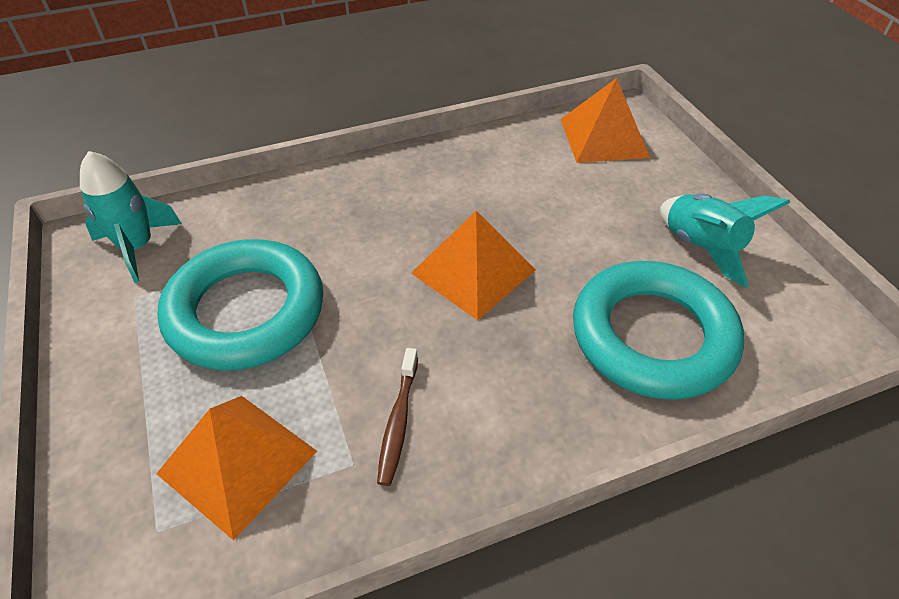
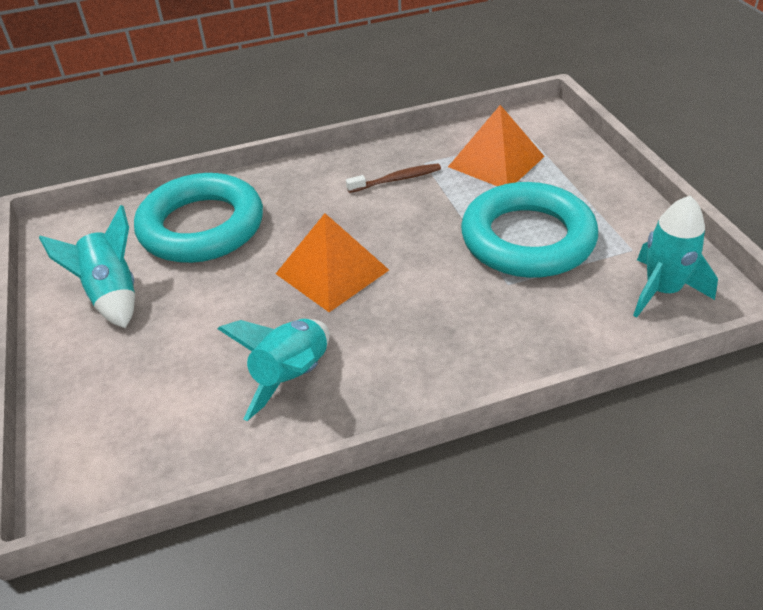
camera: 175 degrees left, 5 degrees down
(398, 422) = (397, 179): brown toothbrush -> brown toothbrush turned 60 degrees clockwise
(492, 176) = (292, 377): none -> turquoise rocket
(603, 137) = (128, 440): orange pyramid -> none

